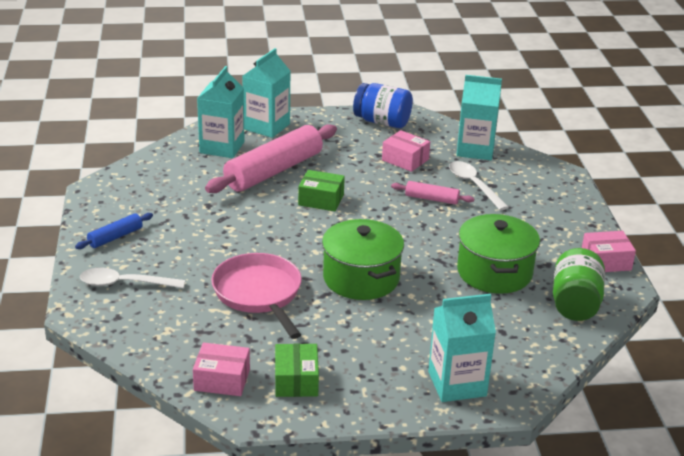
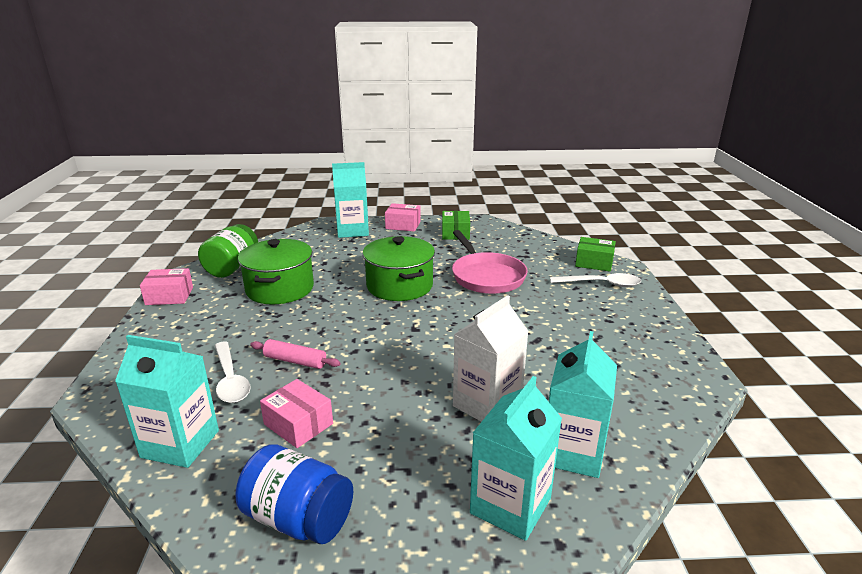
camera: 175 degrees left, 5 degrees down
(115, 237) = (637, 322): blue rolling pin -> none
(222, 380) = (503, 234): pink box -> pink box (403, 225)
(274, 171) = (487, 404): pink rolling pin -> white carton
(321, 200) = (427, 361): green box -> green box (594, 263)

